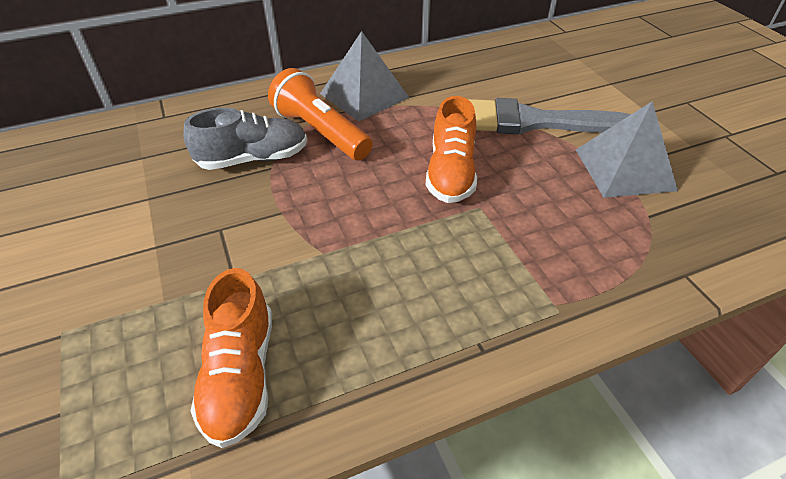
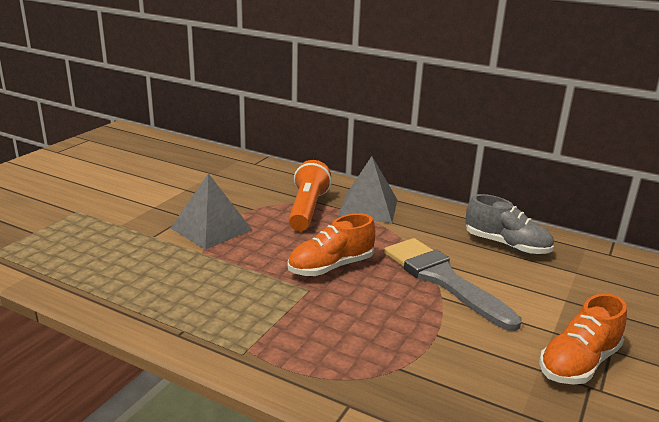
camera: 50 degrees right, 20 degrees down
(240, 375) = (91, 265): orange shoe -> orange shoe (578, 363)
(253, 159) = (253, 201): grey shoe -> grey shoe (506, 245)
(624, 169) = (445, 340): grey pyramid -> grey pyramid (211, 229)

